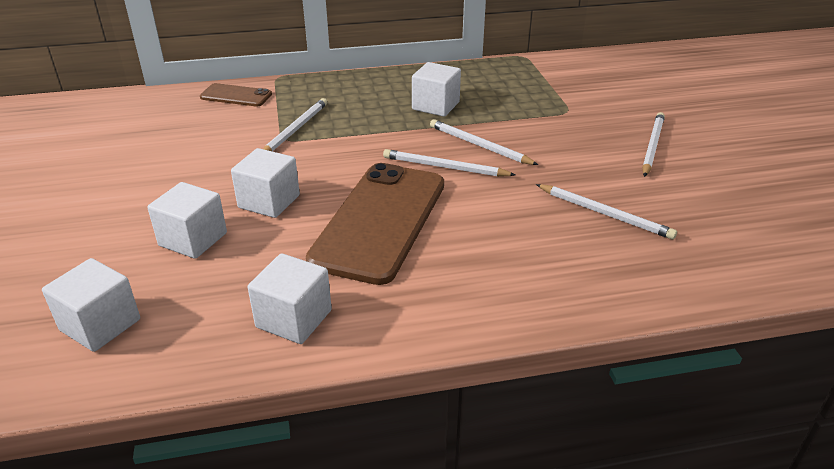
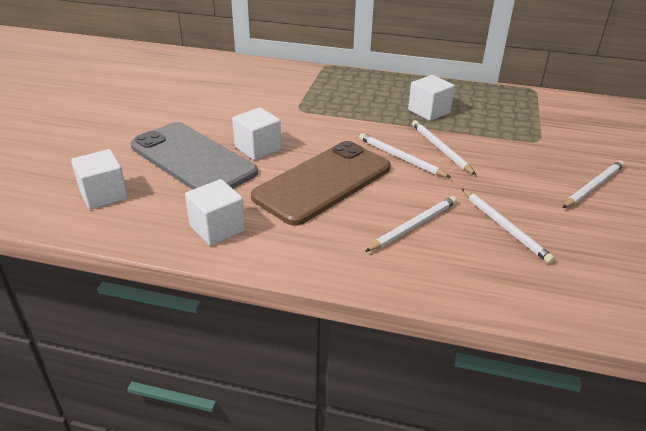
camera: 25 degrees right, 0 degrees up
(193, 239) = (192, 159): white cube -> grey phone
(236, 96) = (288, 72): brown phone -> none
(295, 129) = (311, 104): white pencil -> white pencil (413, 226)

